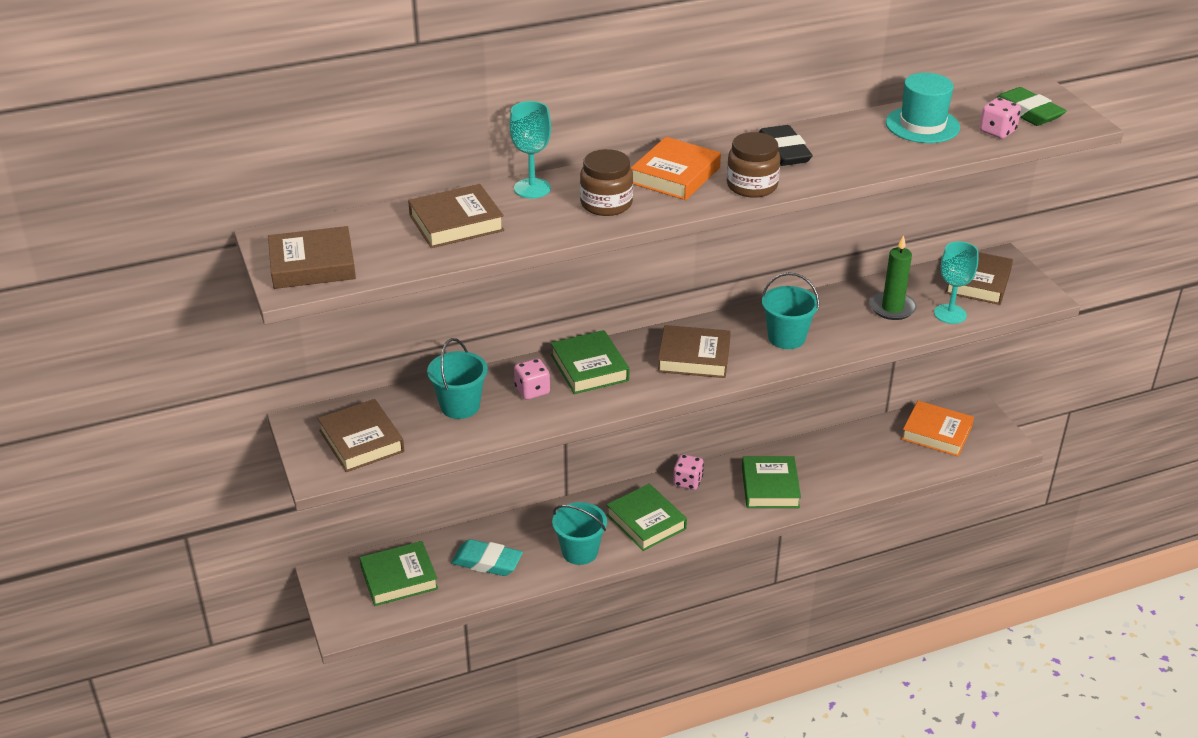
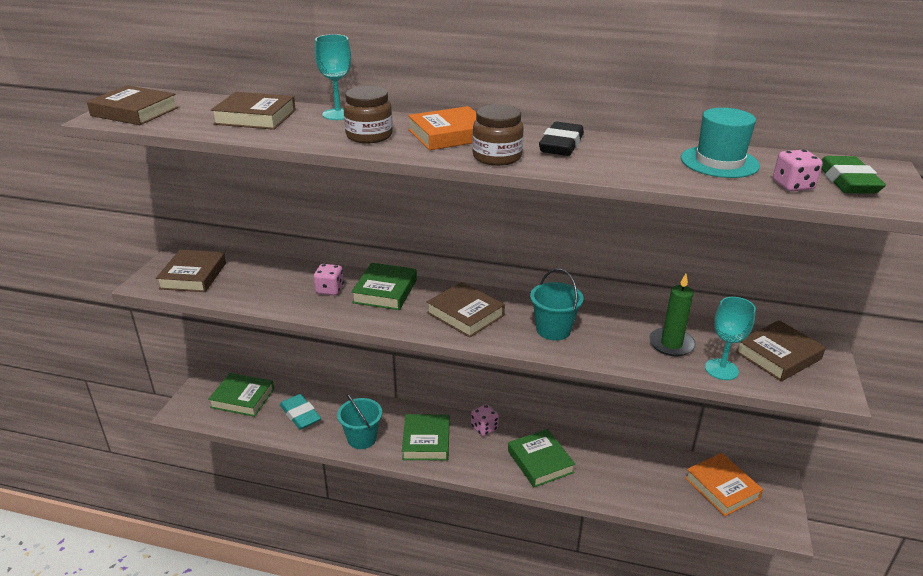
camera: 35 degrees right, 5 degrees down
(460, 406) = (275, 280): turquoise bucket -> none
(770, 487) = (540, 462): green book -> green book turned 60 degrees counterclockwise

